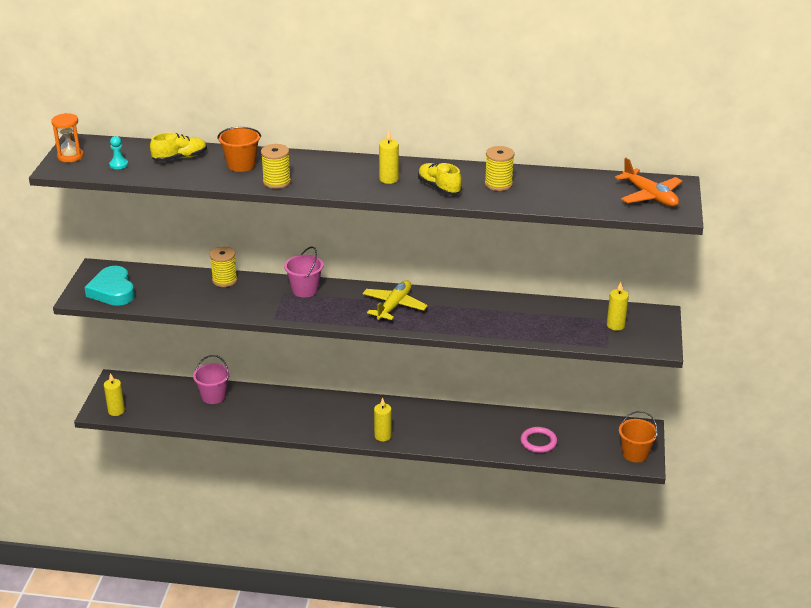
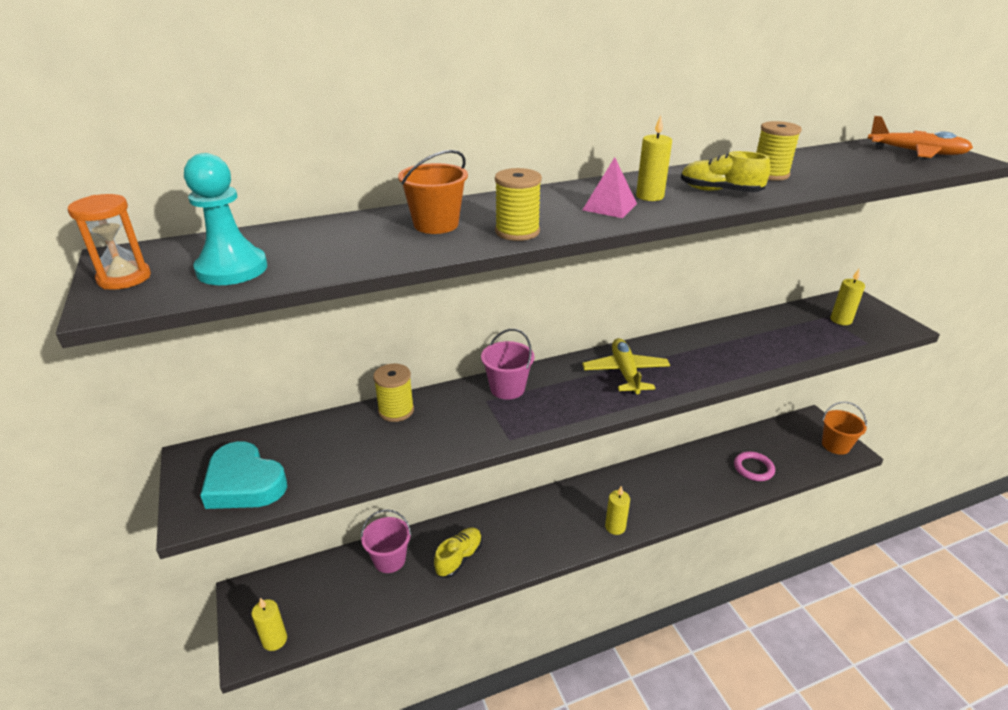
camera: 30 degrees left, 0 degrees up
(118, 165) = (232, 269): turquoise pawn -> turquoise pawn, size x2.00
(180, 158) = (330, 237): yellow shoe -> yellow shoe (459, 558)
(352, 180) = (609, 207): none -> pink pyramid

